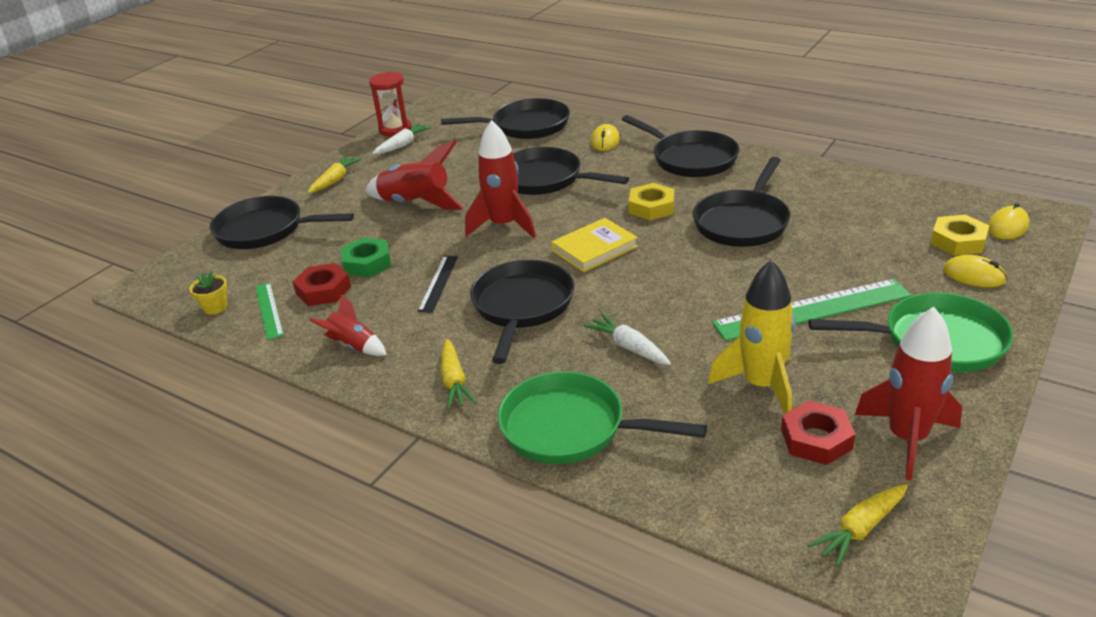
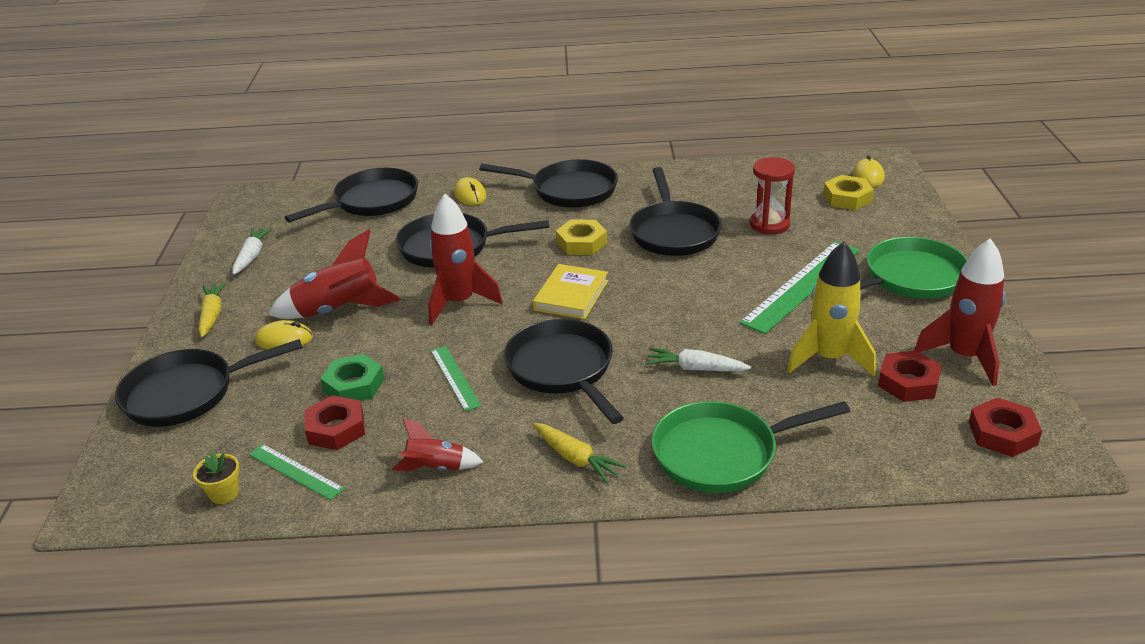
camera: 35 degrees left, 0 degrees up
(395, 129) = (223, 243): red hourglass -> red hourglass (769, 224)
(438, 283) = (455, 377): black ruler -> green ruler
(860, 529) = (1002, 433): yellow carrot -> red nut
(973, 275) = (883, 221): yellow mouse -> yellow mouse (284, 339)

